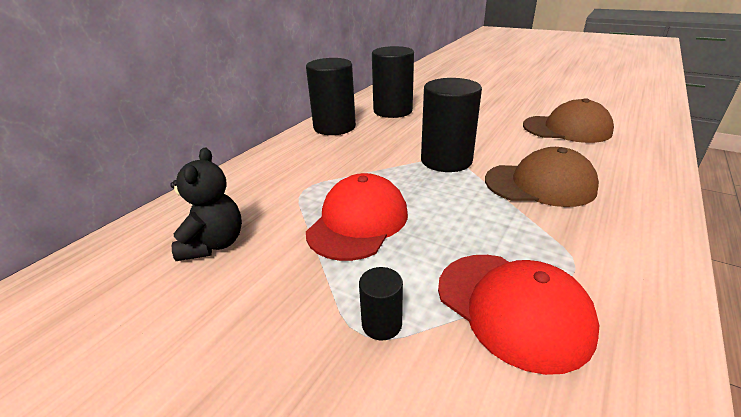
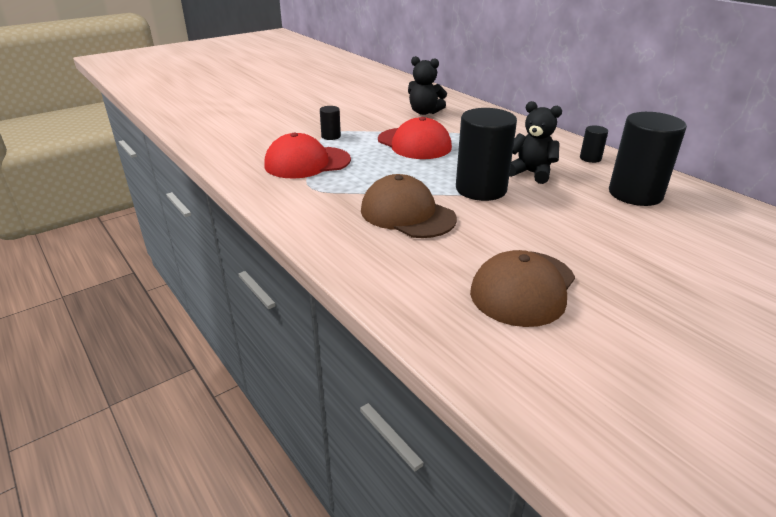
camera: 110 degrees right, 0 degrees up
(334, 127) = (590, 158): black cylinder -> black cylinder, size x0.46
(388, 145) = (531, 173): none -> black teddy bear
(540, 184) = (407, 214): brown cap -> brown cap turned 105 degrees clockwise

